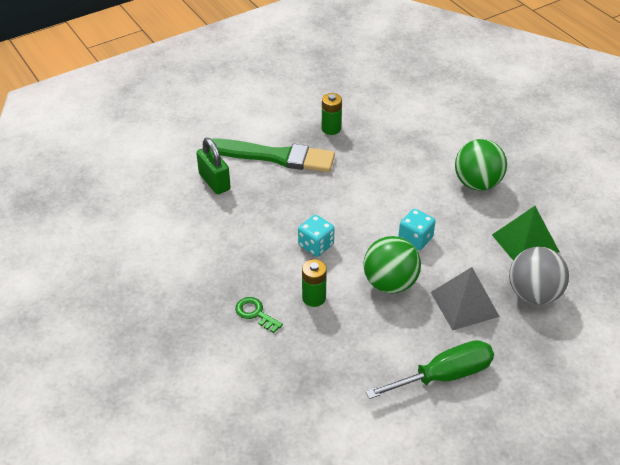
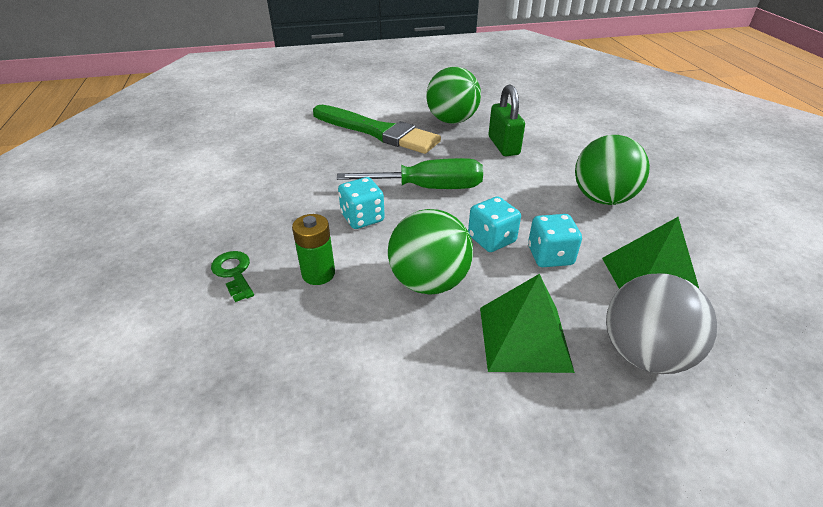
camera: 20 degrees right, 5 degrees down
(214, 182) = (299, 140): green padlock -> green padlock (503, 146)
(331, 128) = (452, 120): green battery -> green ball
(444, 375) = (439, 444): green screwdriver -> green screwdriver (428, 188)
(458, 242) = (550, 256): none -> turquoise dice
(464, 304) = (524, 338): grey pyramid -> green pyramid

